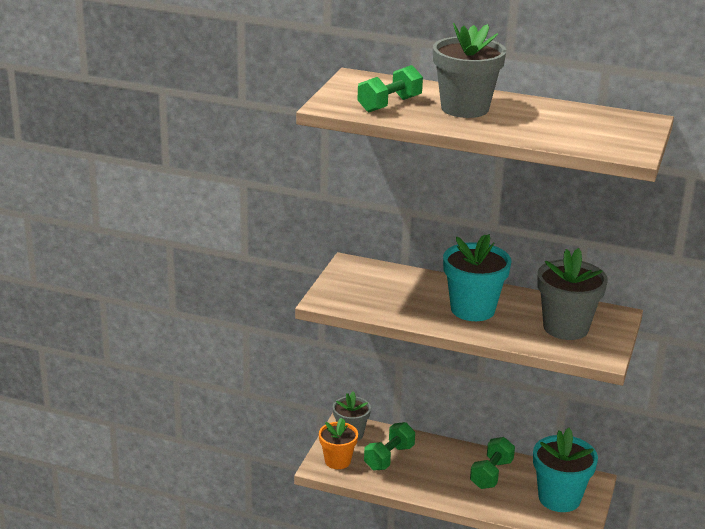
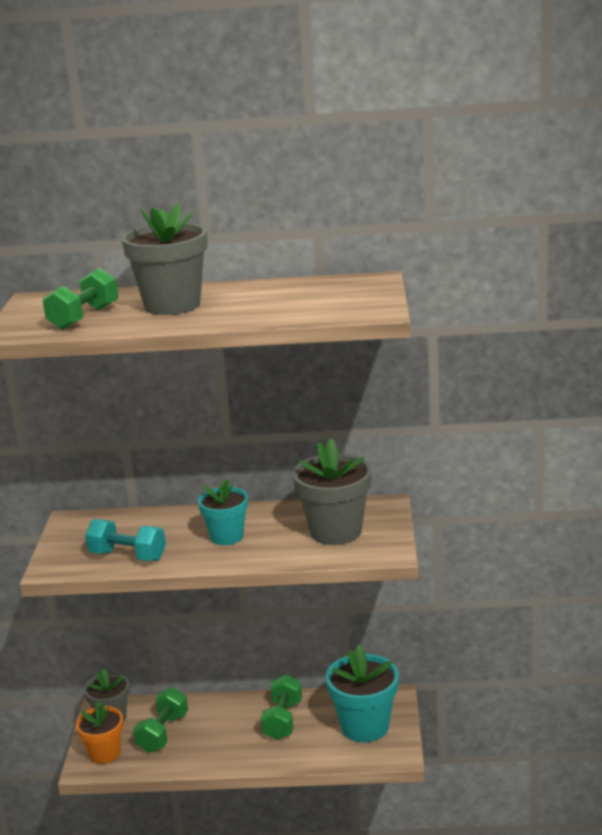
camera: 15 degrees left, 5 degrees down
(386, 306) = (127, 556): none -> turquoise dumbbell
(472, 309) = (226, 537): turquoise flower pot -> turquoise flower pot, size x0.64

